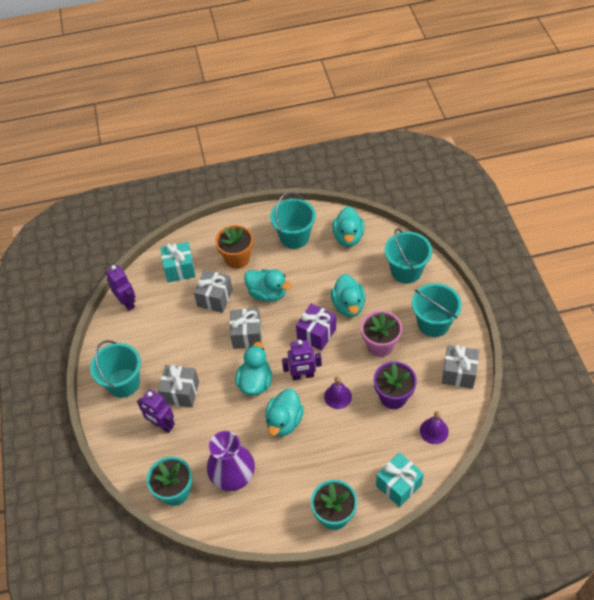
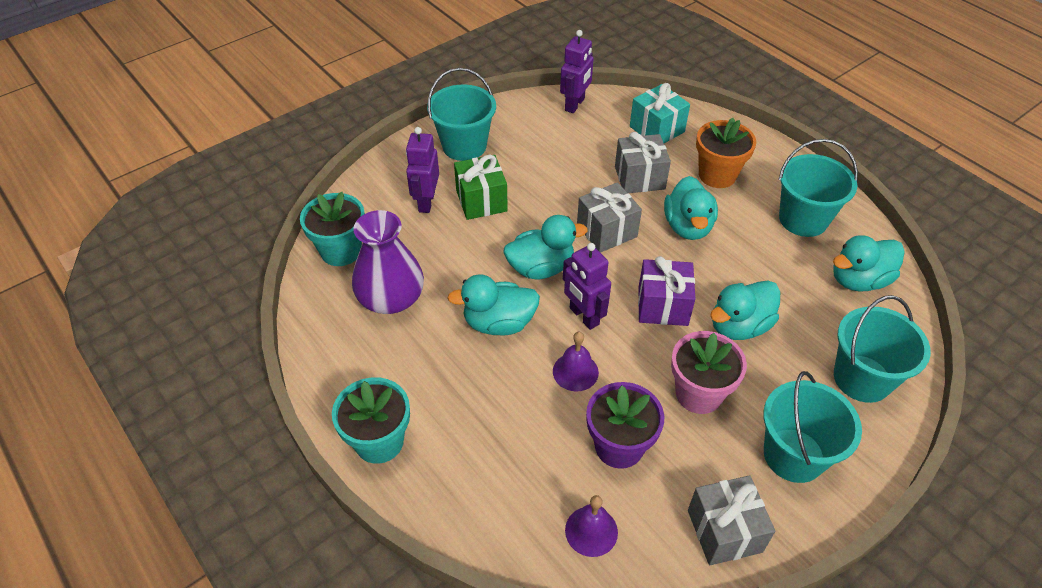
camera: 60 degrees right, 5 degrees down
(181, 392) = (481, 201): grey gift -> green gift
(398, 485) = (467, 512): turquoise gift -> none

